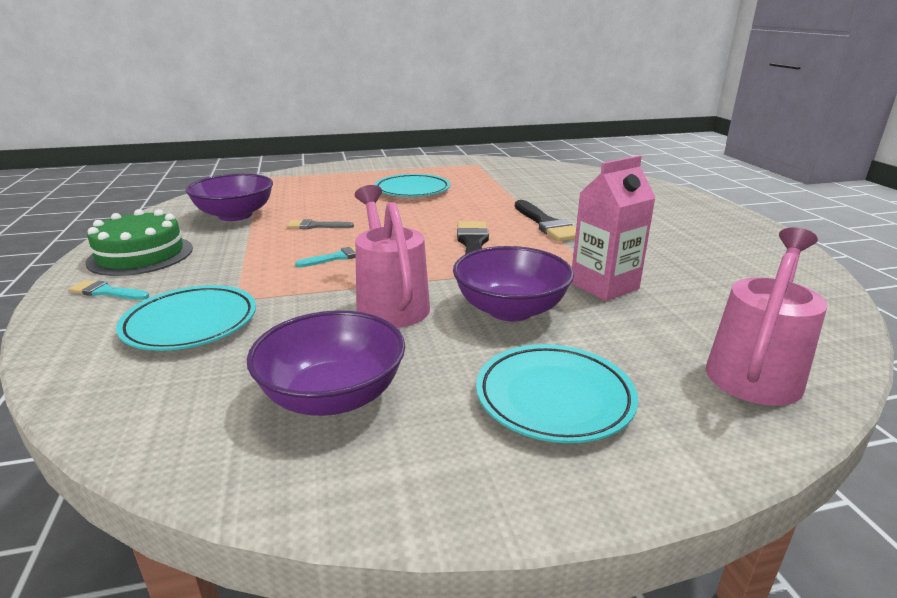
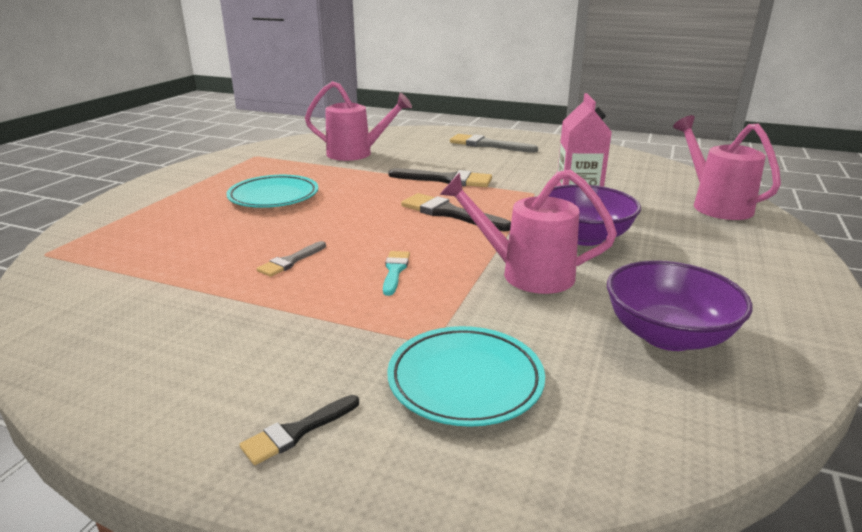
camera: 55 degrees left, 0 degrees up
(106, 292) = (297, 431): turquoise brush -> black brush
(141, 255) = (197, 388): green cake -> none
(235, 215) = (165, 297): purple bowl -> none
(541, 184) = (356, 154): none -> pink watering can
(554, 398) = (716, 262): turquoise plate -> none
(675, 214) = (488, 145): none -> grey brush

